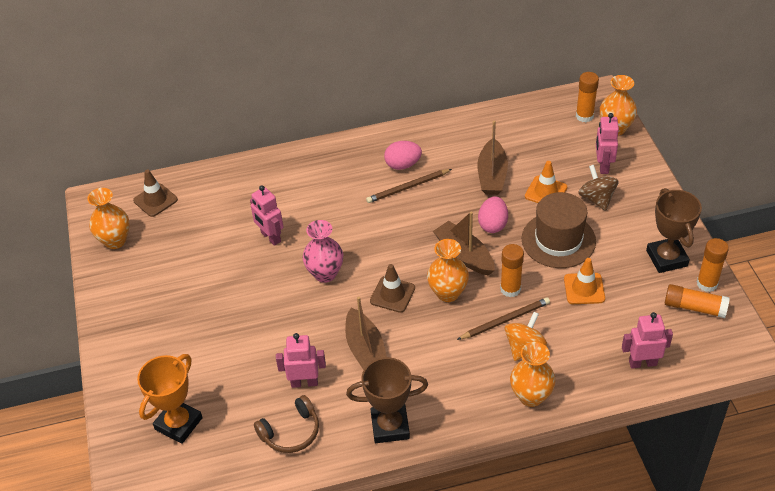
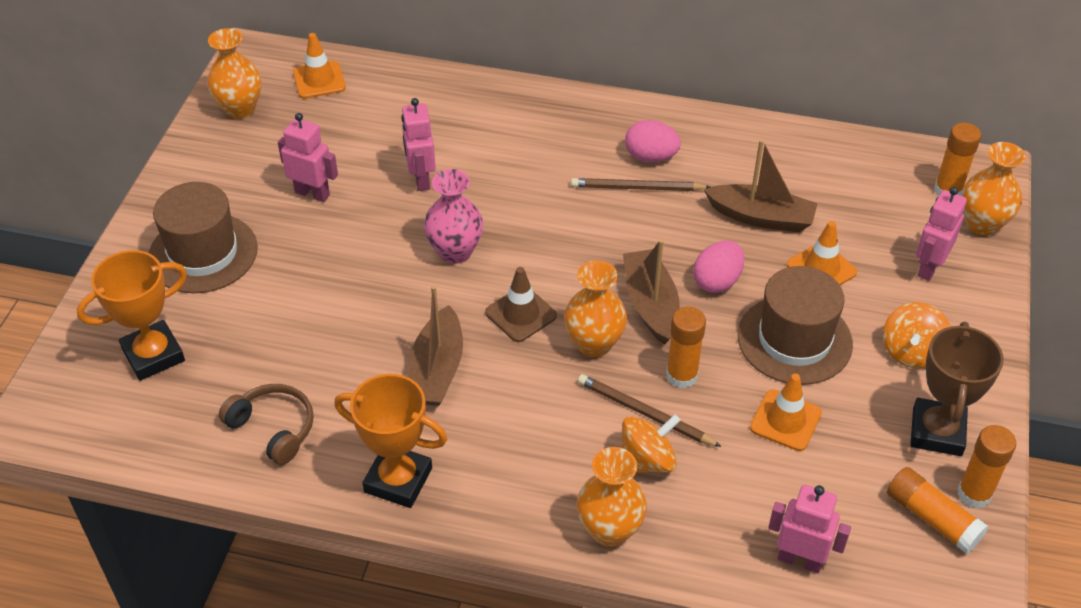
camera: 25 degrees right, 0 degrees up
(155, 200) = (319, 80): brown traffic cone -> orange traffic cone
(162, 345) = (203, 253): none -> brown hat
(291, 432) = (273, 428): brown headphones -> brown headphones turned 135 degrees counterclockwise
(304, 382) = (333, 374): pink robot -> pink robot (312, 193)
(390, 426) = (398, 480): brown trophy -> orange trophy
(492, 175) = (761, 217): brown boat -> brown boat turned 105 degrees counterclockwise
(505, 320) = (645, 413): brown pencil -> brown pencil turned 150 degrees counterclockwise
(596, 199) = (888, 307): brown spinning top -> none
(625, 219) = (911, 352): none -> orange spinning top

